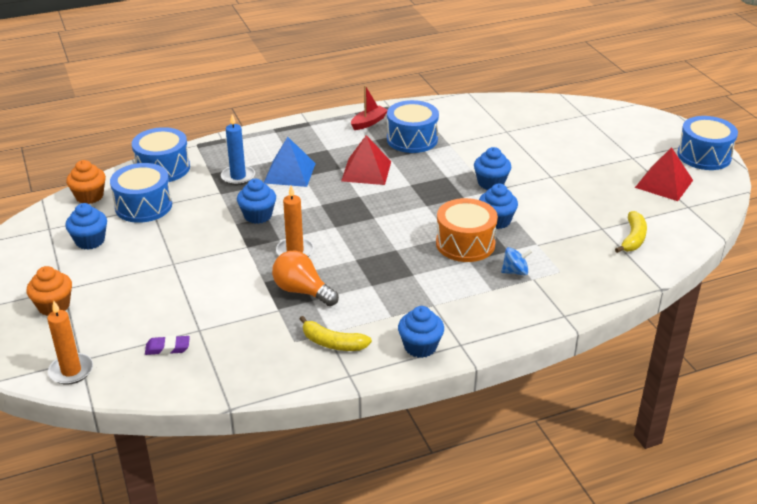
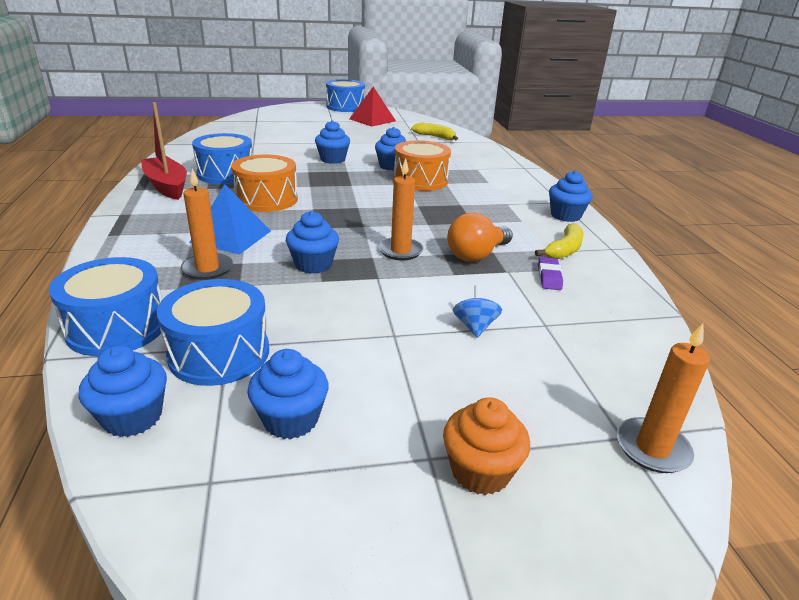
camera: 80 degrees left, 5 degrees down
(89, 196) = (132, 417): orange cupcake -> blue cupcake
(167, 348) = (584, 351): purple eraser -> purple eraser (549, 277)
(238, 177) = (207, 269): blue candle -> orange candle
(366, 171) = (266, 199): red pyramid -> orange drum
(369, 122) = (167, 186): red boat -> red boat, size x1.62
(515, 272) = (466, 172): blue spinning top -> blue spinning top (475, 326)

